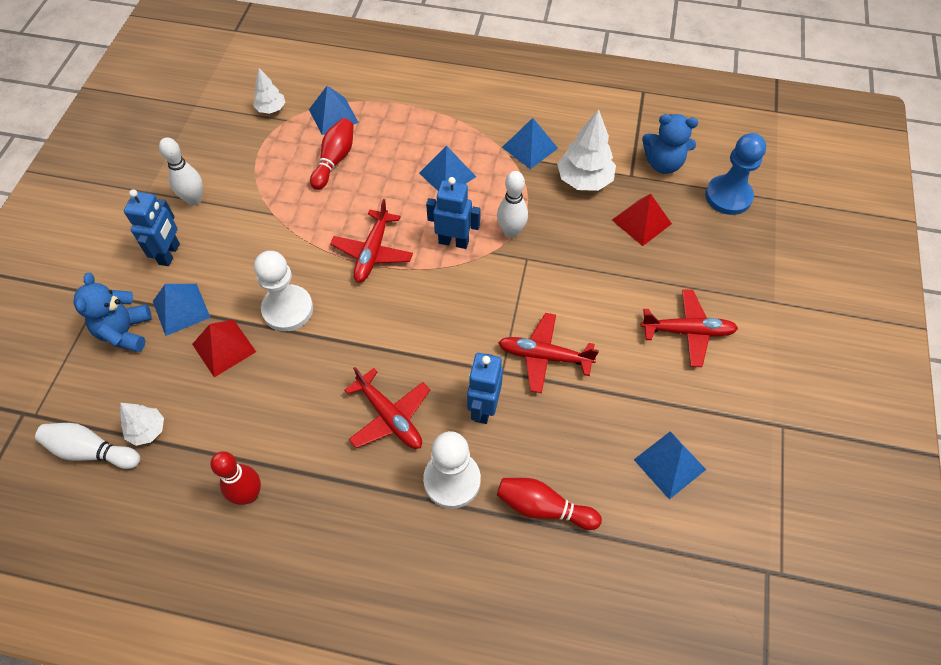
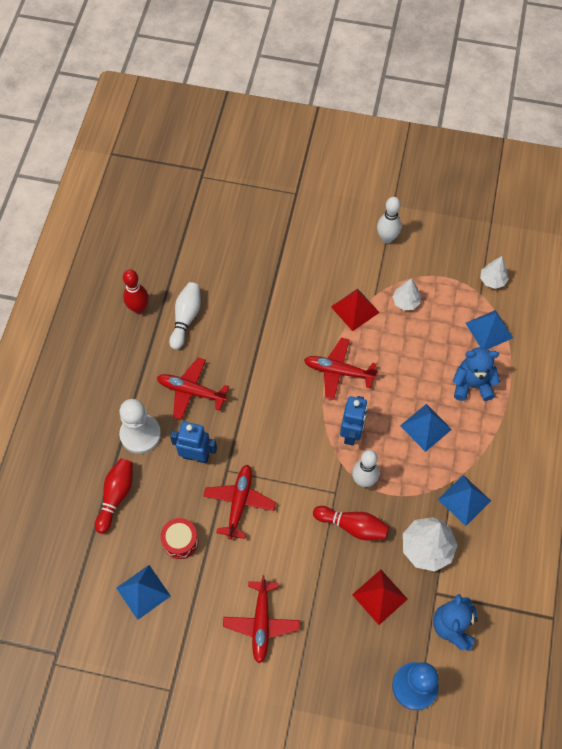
camera: 90 degrees right, 5 degrees up
(91, 451) = (174, 213): white bowling pin -> white bowling pin (186, 318)
(125, 332) = (264, 215): blue teddy bear -> blue teddy bear (472, 384)
(147, 430) = (187, 242): white tree -> white tree (405, 302)
(170, 254) = (333, 230): blue robot -> none
(181, 309) = (283, 246): blue pyramid -> none
(224, 347) = (251, 278): red pyramid -> red pyramid (355, 309)
(288, 309) = (283, 315): white pawn -> none
(334, 160) = (436, 335): red bowling pin -> red bowling pin (353, 526)
(390, 417) = (191, 391): red plane -> red plane turned 60 degrees clockwise
(599, 422) = (180, 541): none -> red drum

